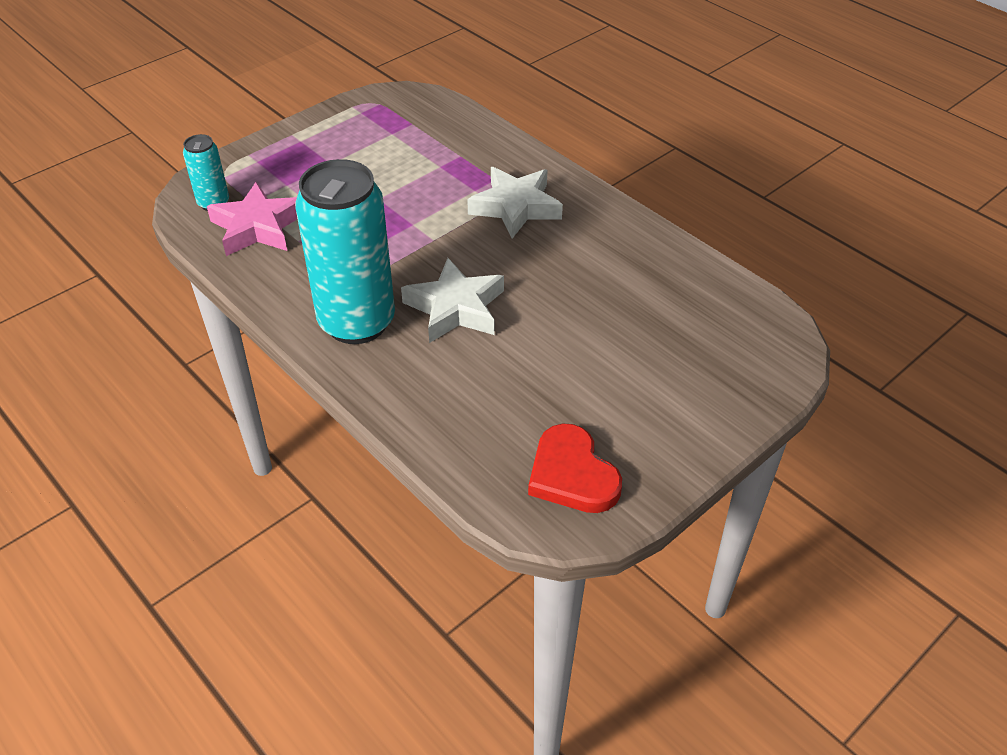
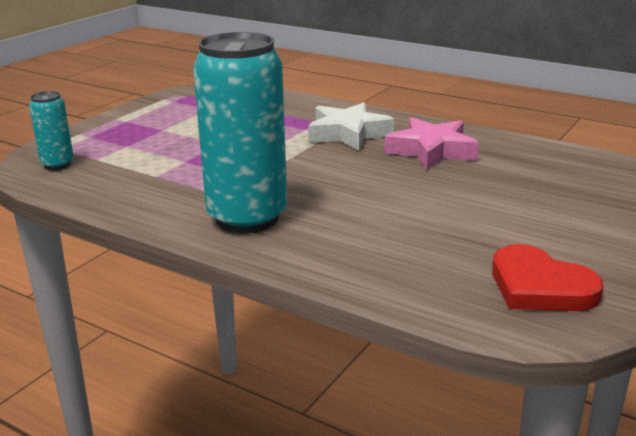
camera: 15 degrees left, 20 degrees down
(258, 227) = (111, 173): pink star -> pink star (431, 151)
(455, 308) = (338, 196): white star -> none

